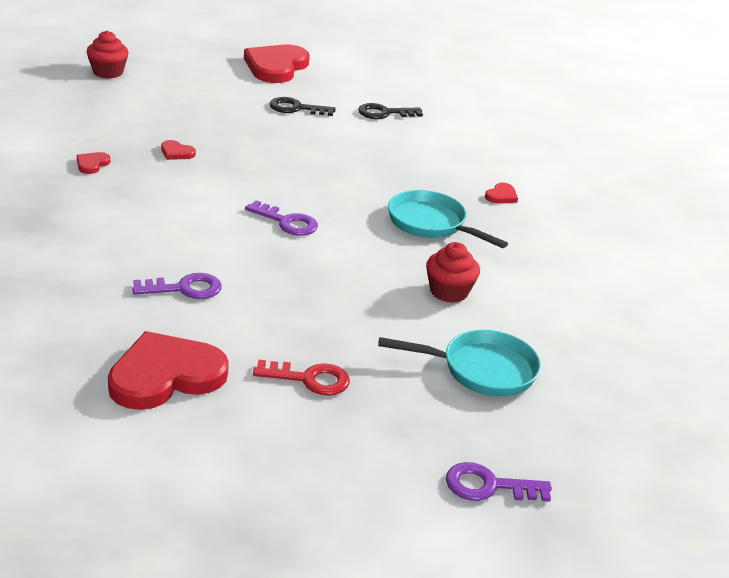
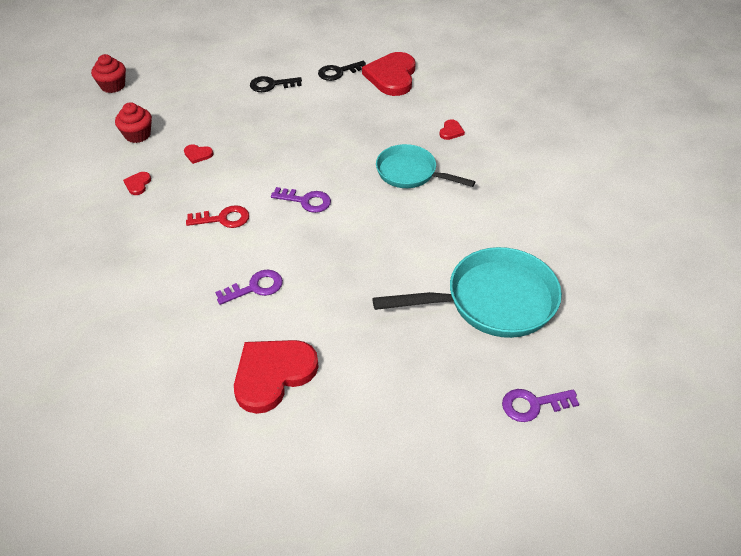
camera: 10 degrees left, 15 degrees up
(276, 67) = (240, 46): red heart -> red heart (392, 76)
(310, 379) = (377, 346): red key -> red key (223, 219)
(449, 291) = (445, 234): red cupcake -> red cupcake (137, 135)
(482, 370) = (493, 301): turquoise pan -> turquoise pan, size x1.55

